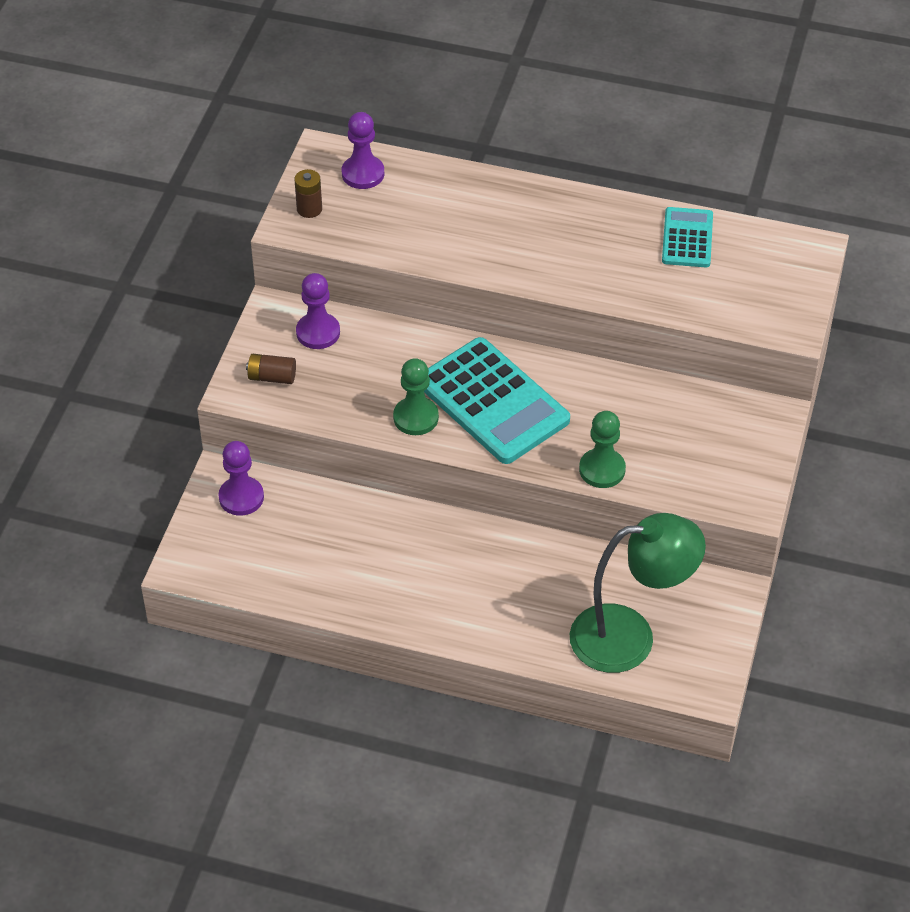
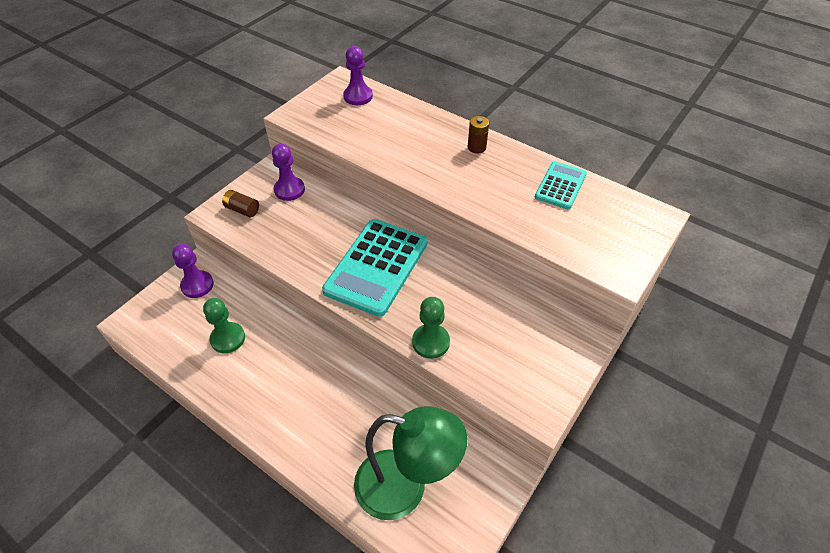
camera: 20 degrees right, 0 degrees up
(309, 209) = (311, 108): brown battery -> brown battery (476, 147)
(416, 417) = (317, 263): green pawn -> green pawn (228, 338)
(492, 402) = (376, 267): turquoise calculator -> turquoise calculator turned 45 degrees clockwise

